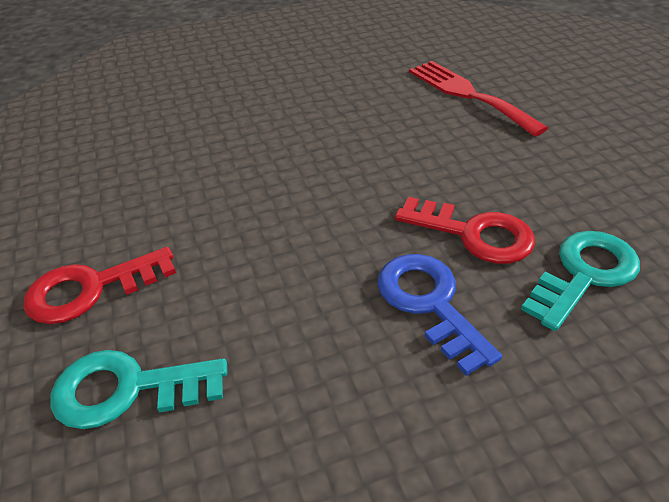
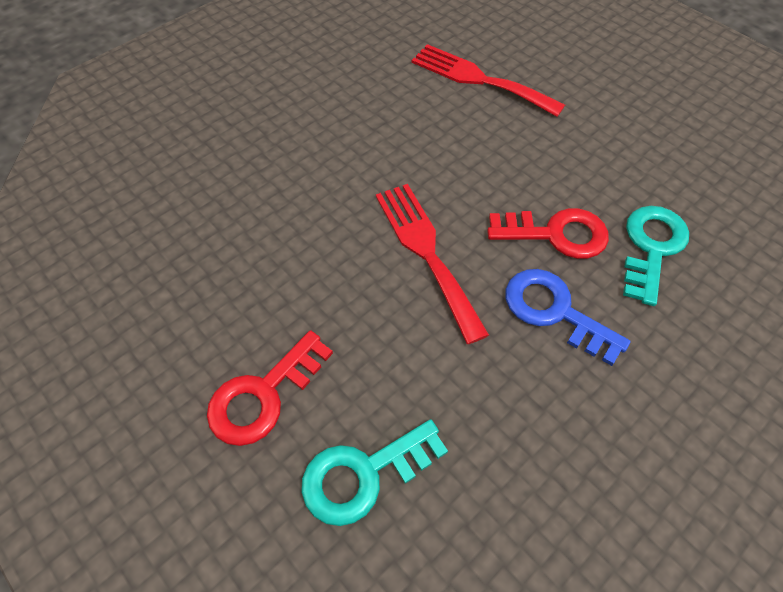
camera: 25 degrees left, 15 degrees up
(325, 216) = (426, 252): none -> red fork

